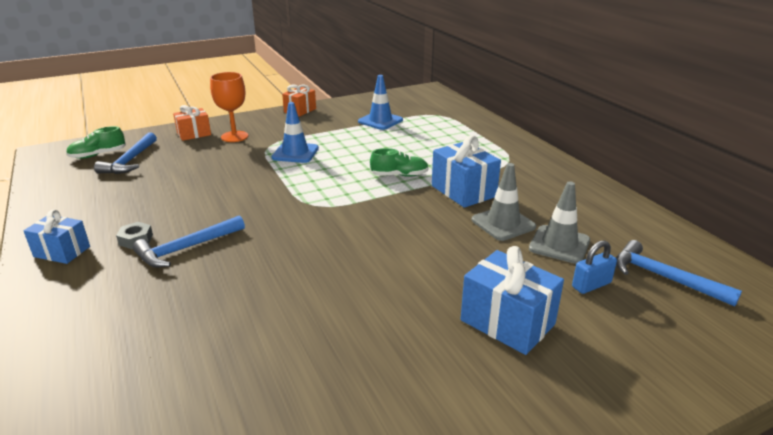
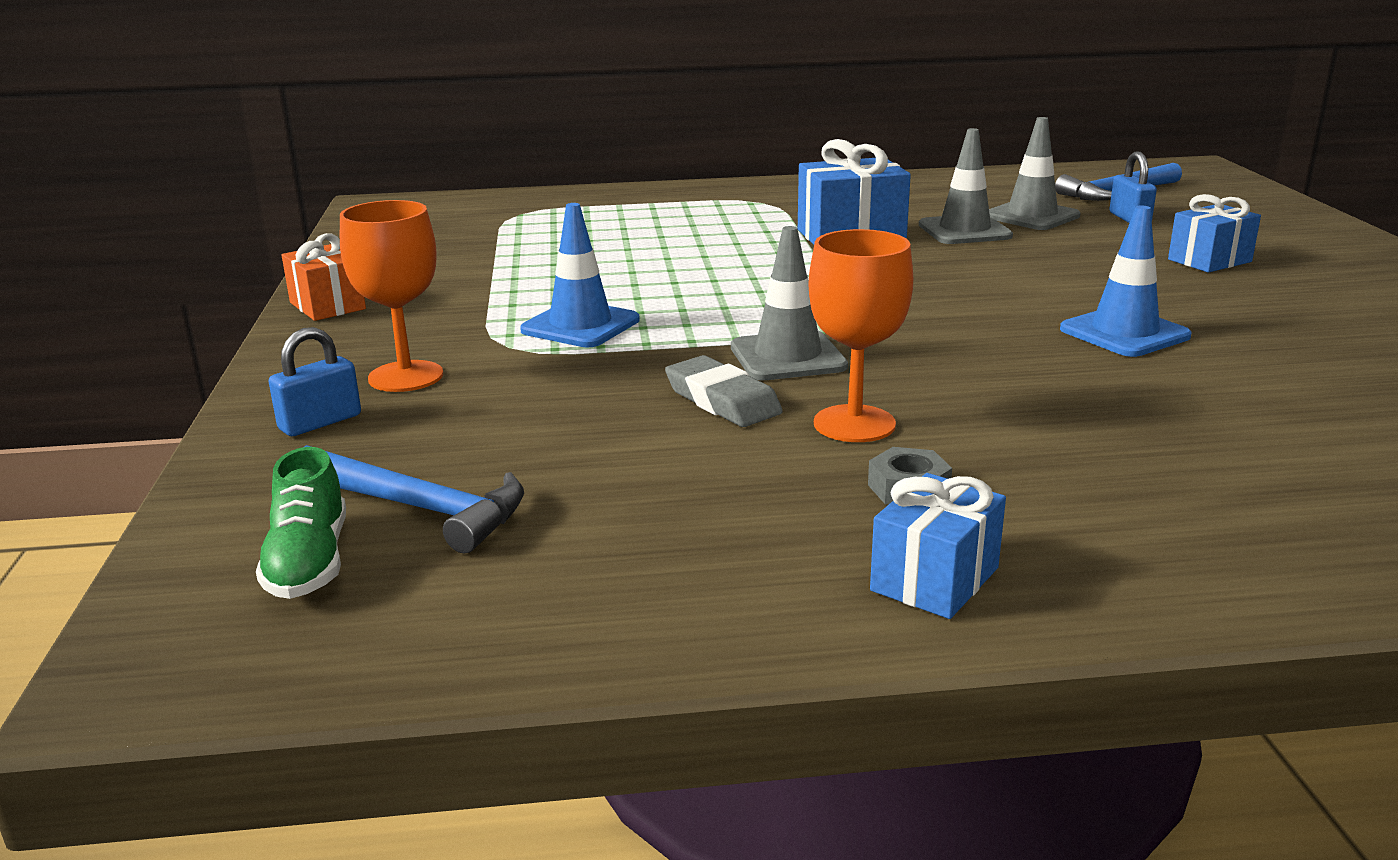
camera: 70 degrees left, 5 degrees down
(186, 248) = (966, 437): blue hammer -> none
(194, 134) = (320, 422): orange gift -> blue padlock
(198, 221) = (854, 424): none -> orange goblet
(220, 192) = (722, 400): none -> grey eraser
(271, 198) = (787, 357): none -> grey traffic cone
(380, 121) = (494, 251): blue traffic cone -> blue traffic cone (1124, 333)
(399, 175) = (762, 263): green shoe -> none
(507, 322) = (1209, 261): blue gift -> blue gift, size x0.65

